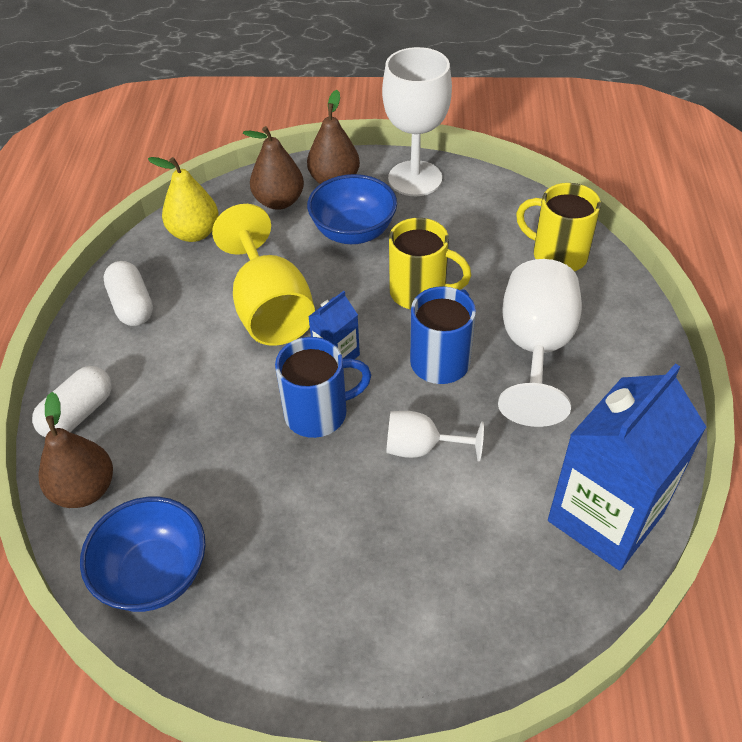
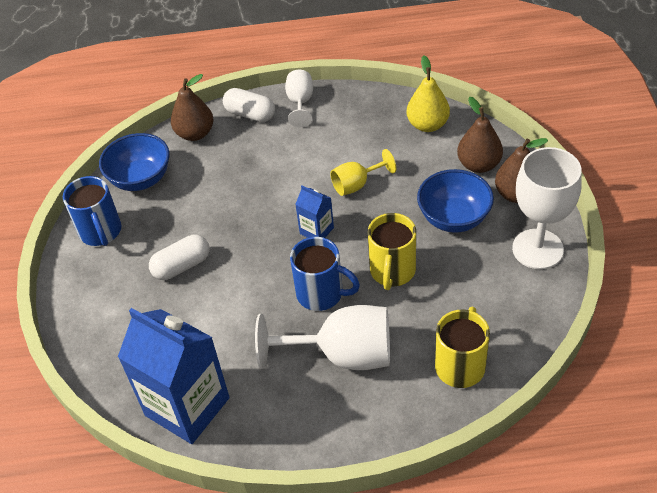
camera: 85 degrees right, 0 degrees up
(132, 305) = (346, 112): white capsule -> white capsule (182, 266)
(270, 308) = (357, 184): yellow goblet -> yellow goblet, size x0.55
(318, 413) = (263, 230): blue mug -> blue mug (101, 232)
(421, 448) = (239, 292): white goblet -> white goblet (300, 103)

